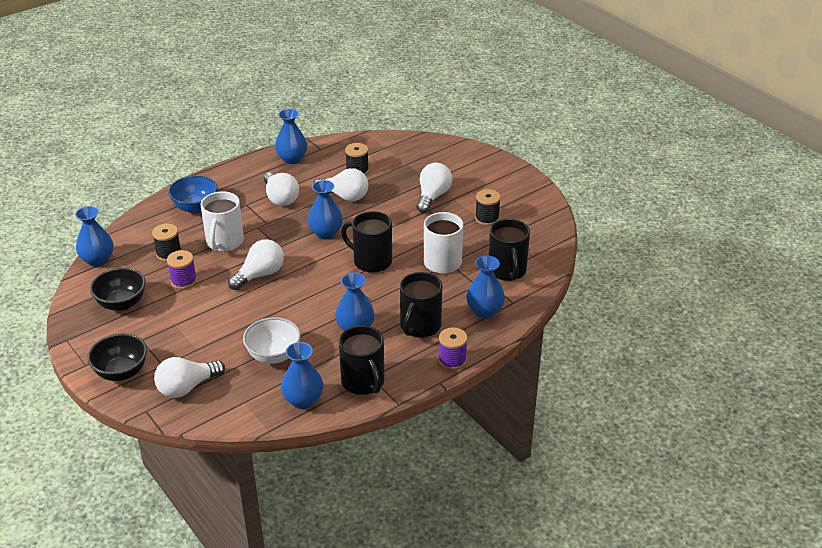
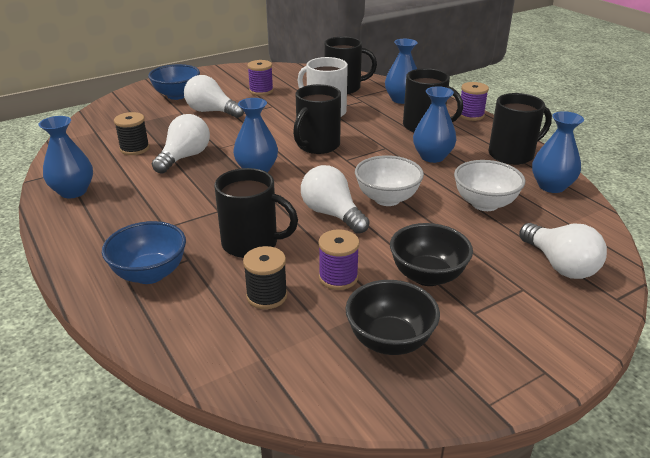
camera: 85 degrees left, 5 degrees down
(98, 260) = (264, 383): blue vase -> none
(121, 372) = (550, 328): black bowl -> black bowl (427, 276)
(224, 242) = (252, 243): white mug -> black mug
(280, 198) = (165, 200): white light bulb -> none
(282, 302) = (387, 199): none -> white bowl
(465, 173) = (177, 95): none -> blue bowl
(487, 218) = (261, 91): black spool -> purple spool

